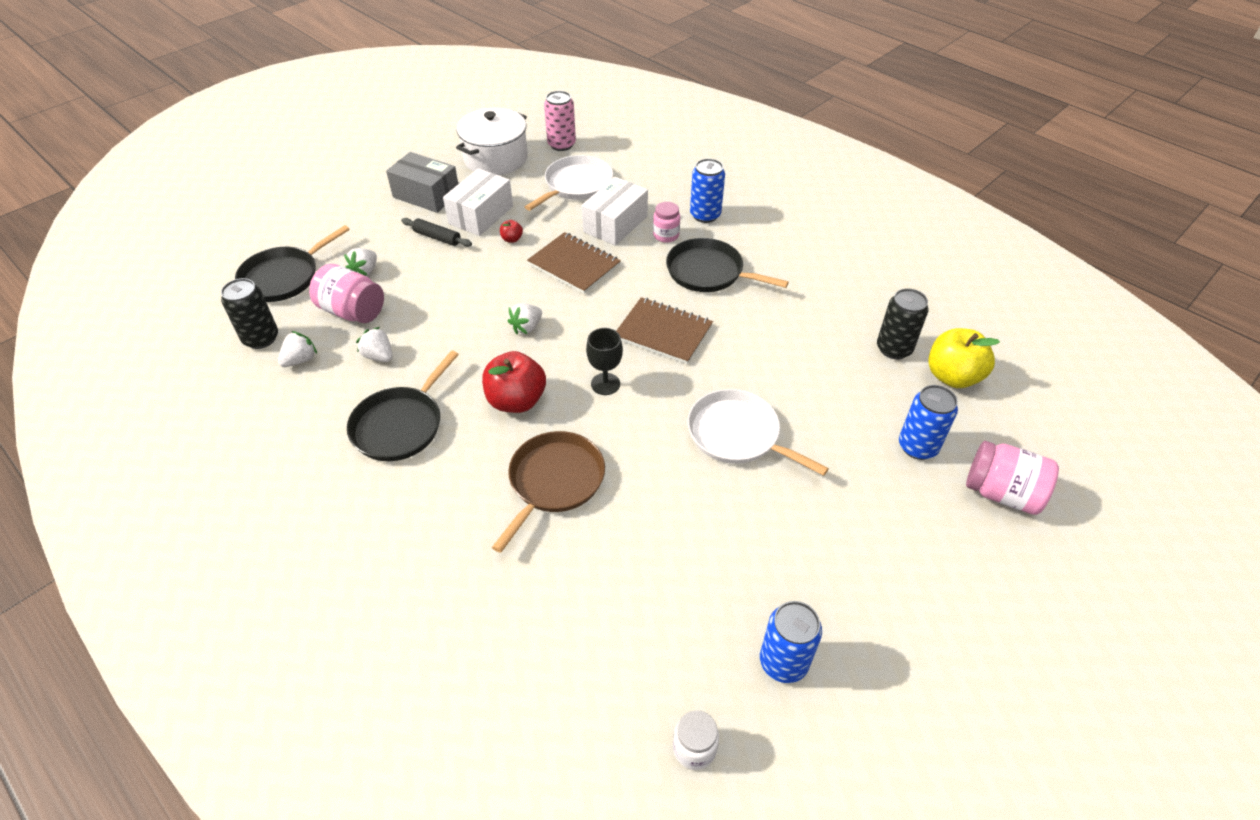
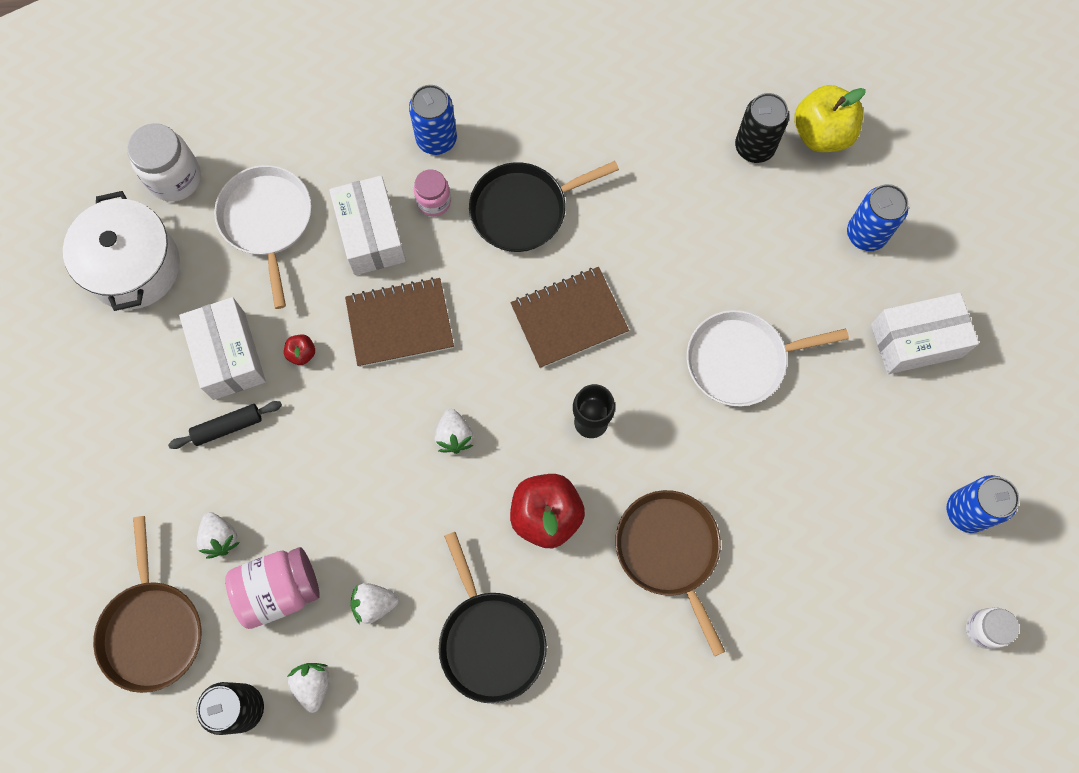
camera: 50 degrees left, 25 degrees up
(284, 277) = (152, 629): black pan -> brown pan
(426, 195) = (135, 388): grey box -> none
(561, 144) = (175, 178): pink can -> white jar
(879, 531) = (916, 340): none -> white box
(1002, 493) = (954, 219): pink jar -> none

